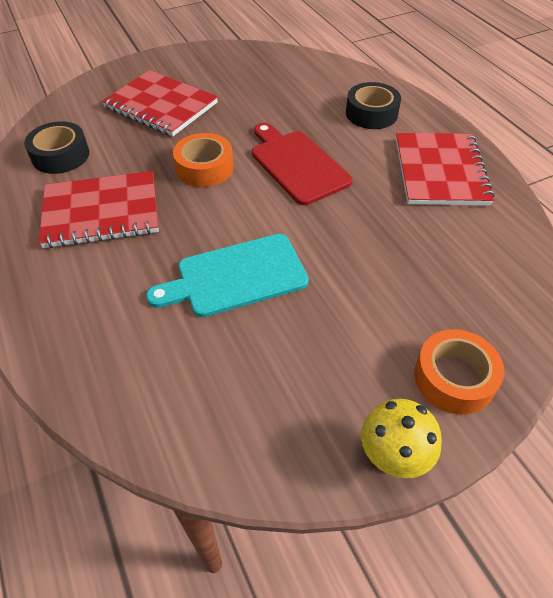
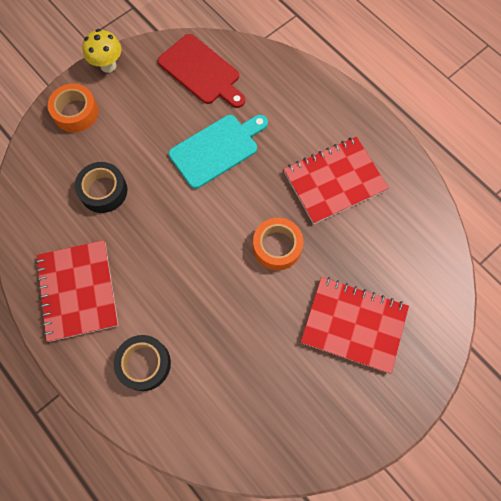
camera: 165 degrees right, 20 degrees up
(60, 155) = (403, 232): black tape -> black tape (103, 191)
(297, 164) = (201, 270): red cutting board -> red cutting board (201, 71)

